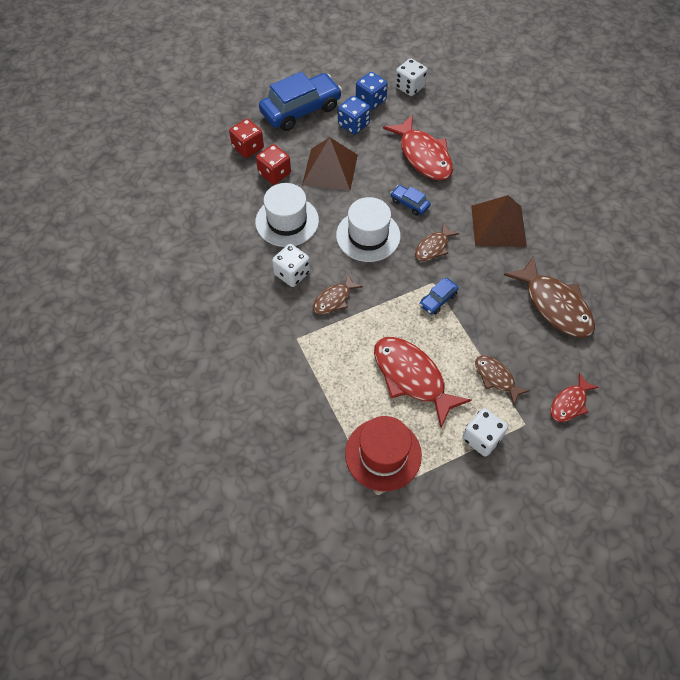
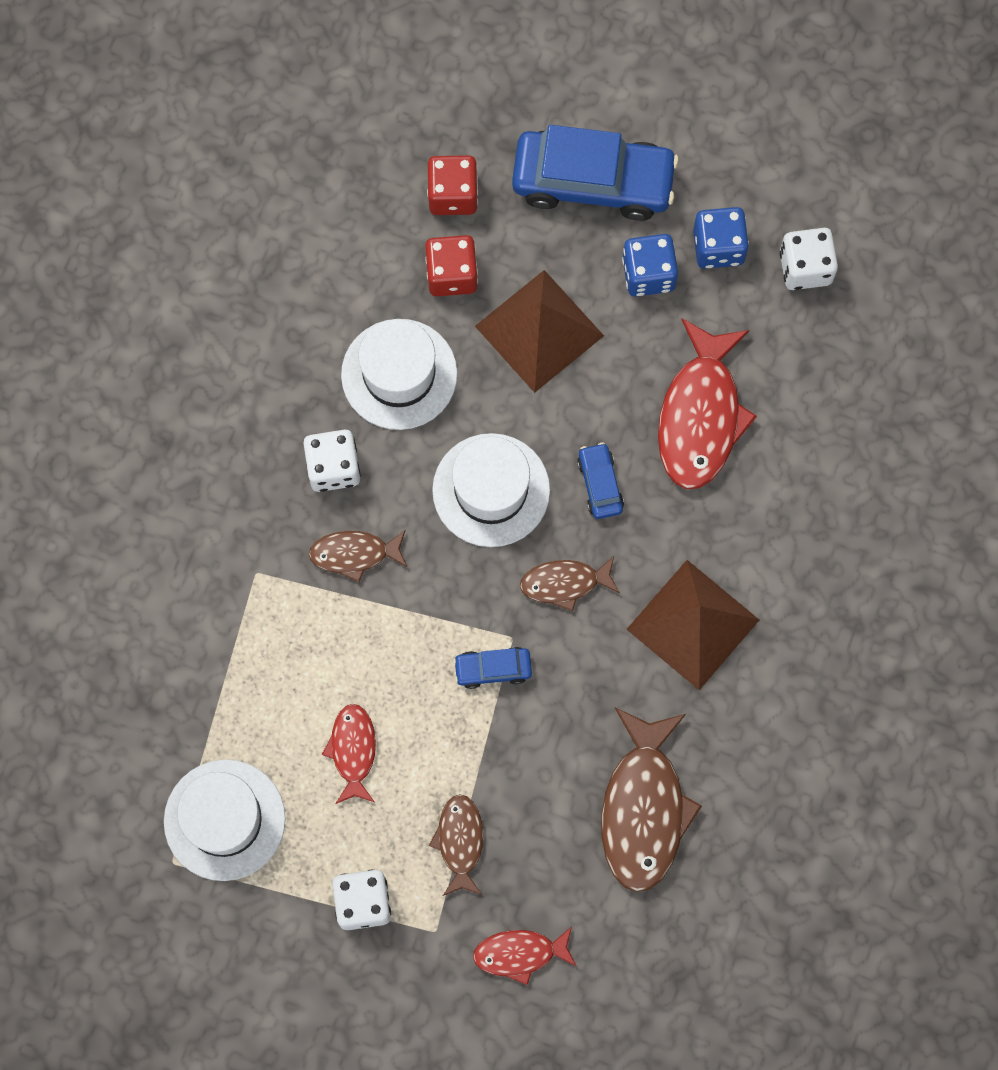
camera: 40 degrees right, 15 degrees up
(383, 454) = (224, 820): red hat -> white hat
(412, 377) = (353, 751): red fish -> red fish, size x0.55

